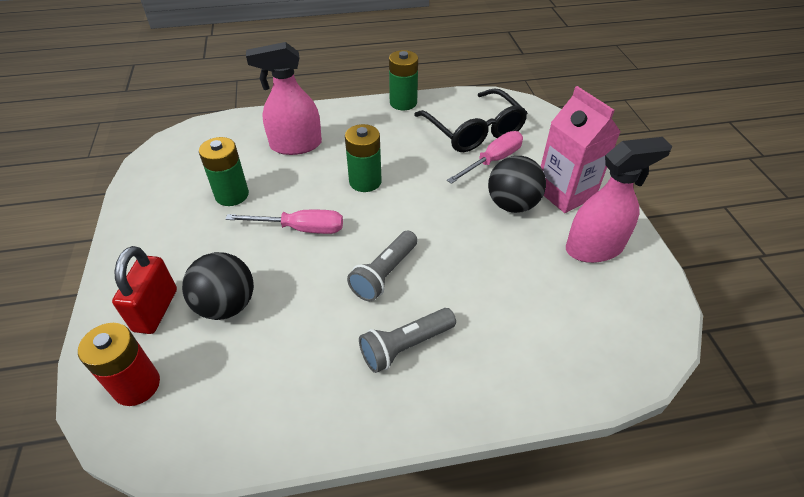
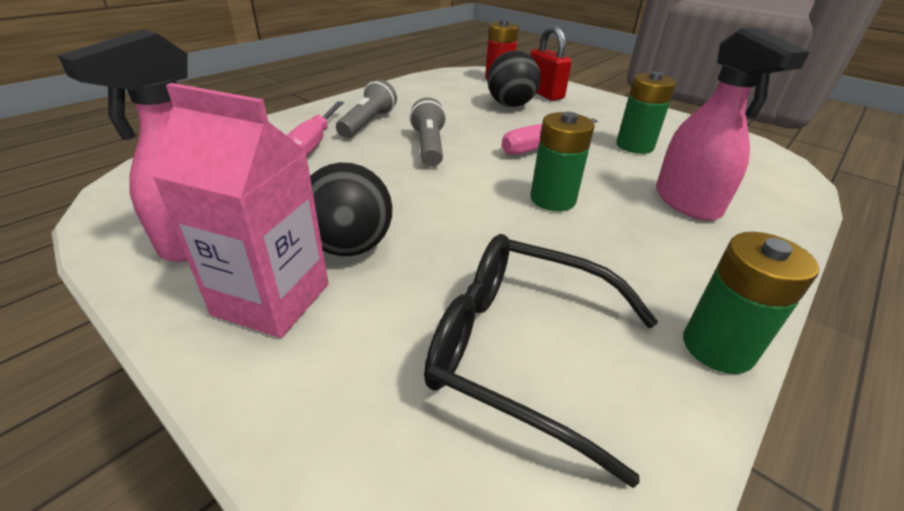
camera: 140 degrees right, 10 degrees down
(295, 145) = (687, 202): pink spray bottle -> pink spray bottle turned 120 degrees clockwise
(493, 161) = (431, 301): pink screwdriver -> pink screwdriver (314, 142)

